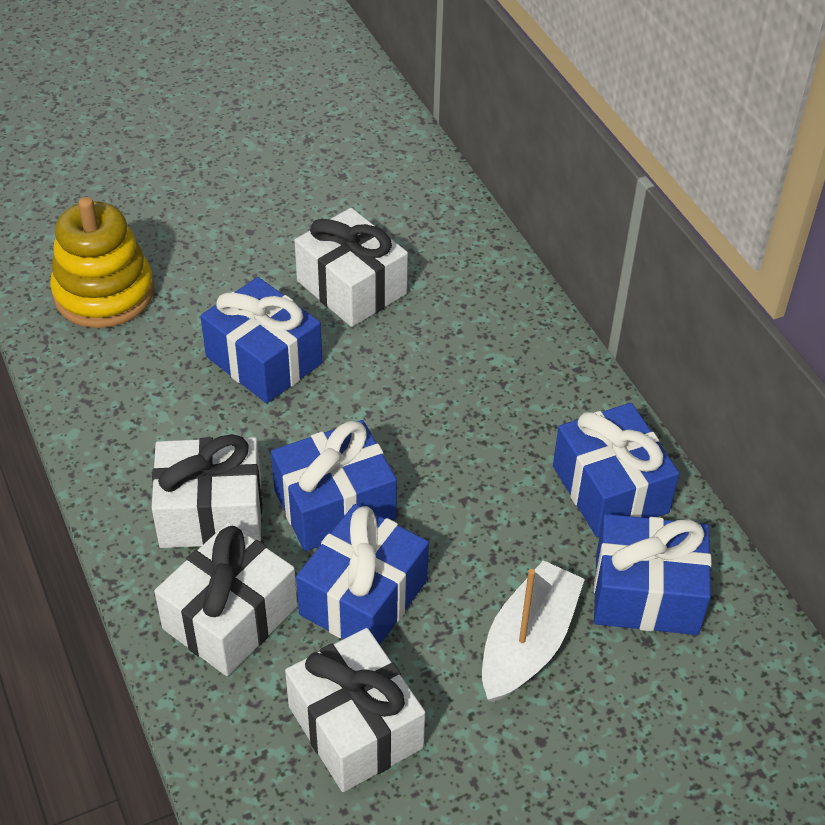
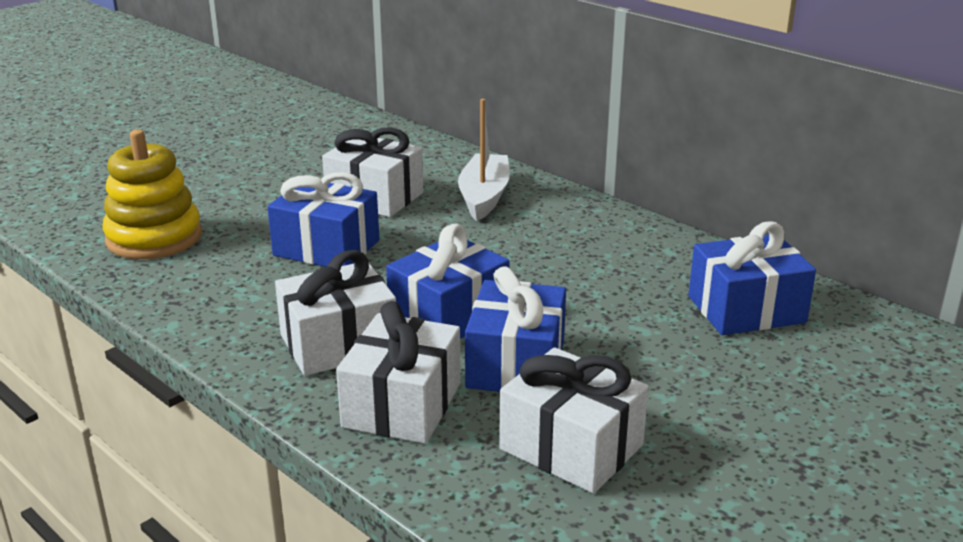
camera: 20 degrees left, 20 degrees down
(527, 643) = (677, 359): white boat -> white boat (484, 197)
(610, 489) = (668, 261): blue gift -> none

